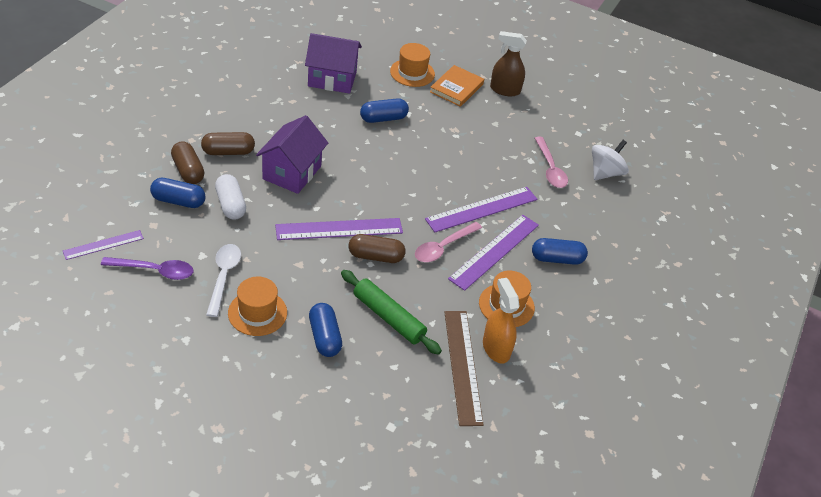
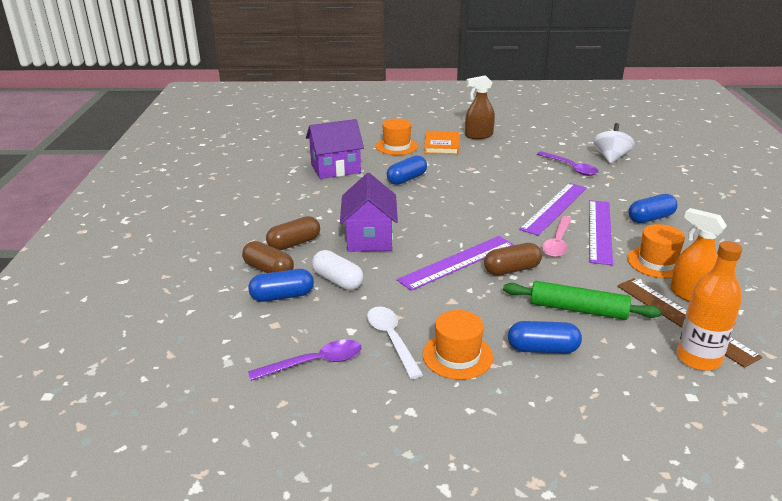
camera: 20 degrees left, 15 degrees down
(103, 245) = (235, 362): purple ruler -> none
(324, 337) = (542, 349): blue capsule -> blue capsule turned 45 degrees counterclockwise
(433, 402) = (698, 358): none -> orange bottle
(550, 169) = (571, 168): pink spoon -> purple spoon

